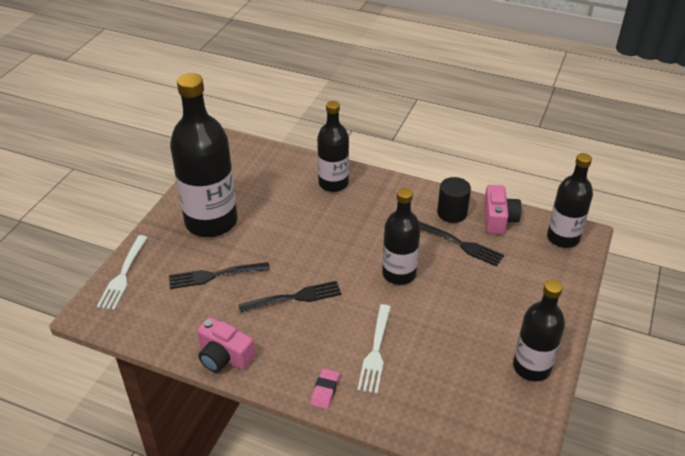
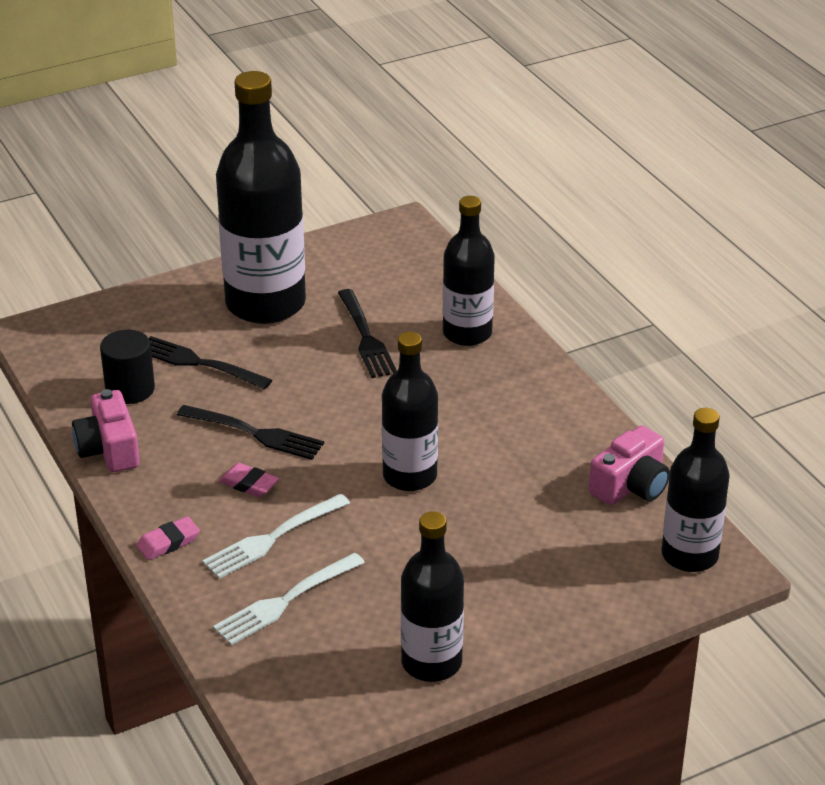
camera: 40 degrees right, 5 degrees down
(123, 274) = (107, 311): white fork -> white fork (286, 600)
(326, 328) = (249, 484): none -> pink eraser
(452, 213) = (576, 445): black cylinder -> black cylinder (130, 389)
(460, 244) = (534, 486): black fork -> black fork (365, 337)

